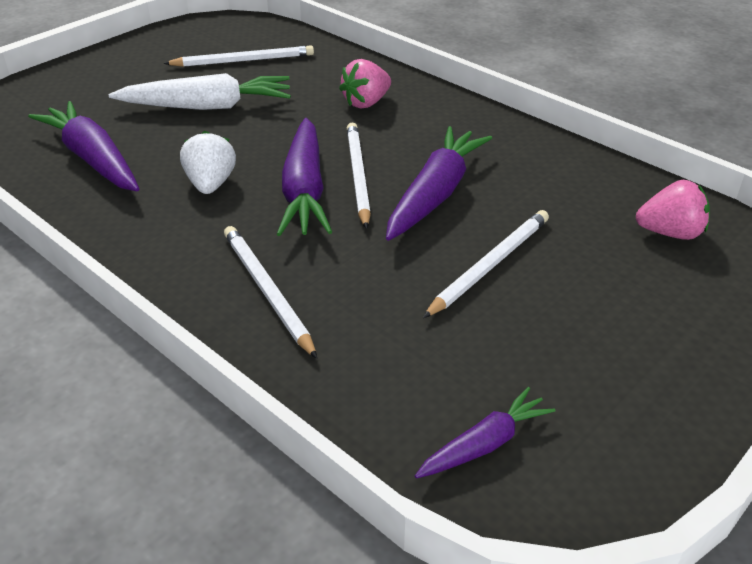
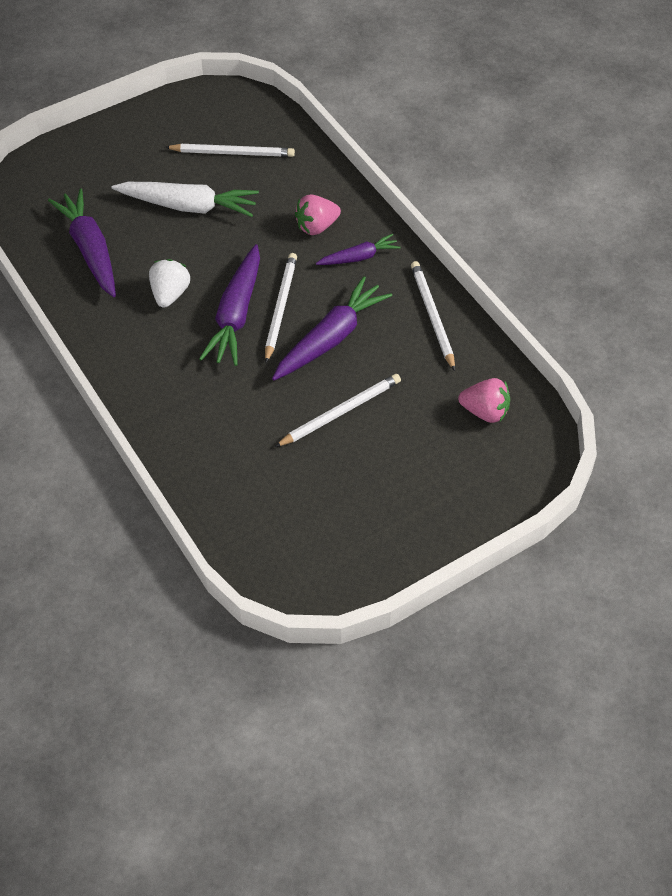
camera: 15 degrees right, 15 degrees up
(267, 291) = (182, 402): white pencil -> white pencil (432, 316)
(484, 444) = (276, 542): purple carrot -> purple carrot (359, 257)

